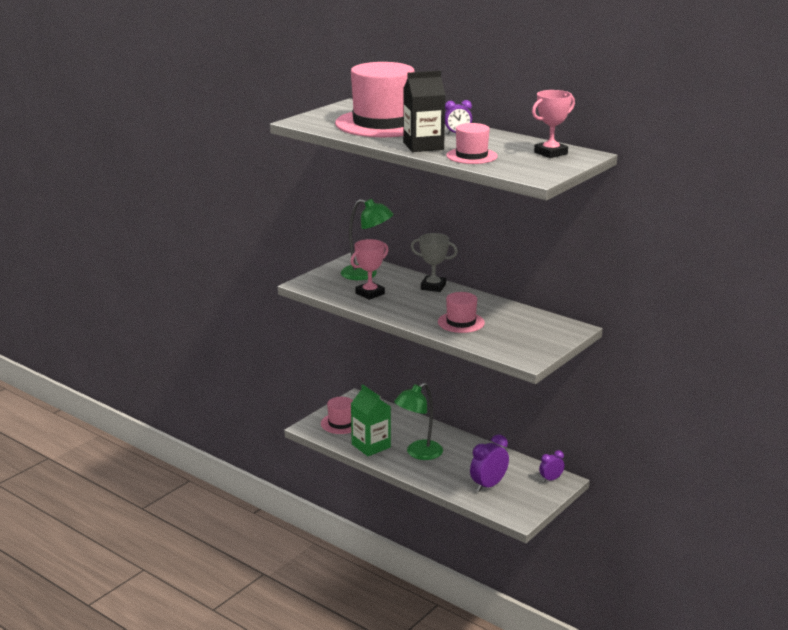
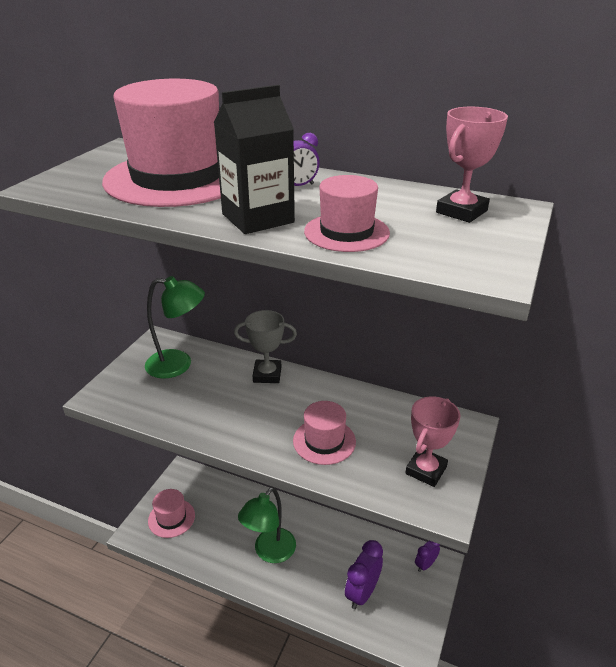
camera: 15 degrees left, 10 degrees up
(370, 293) = (190, 402): pink trophy -> pink trophy (426, 470)
(371, 446) = (212, 551): green carton -> none

